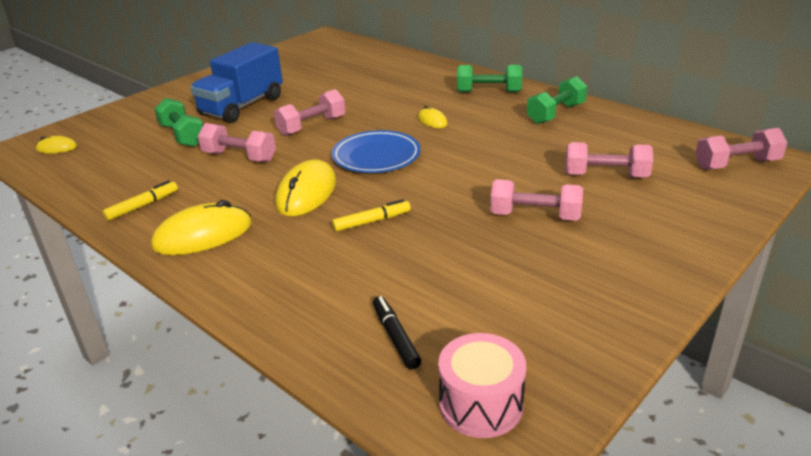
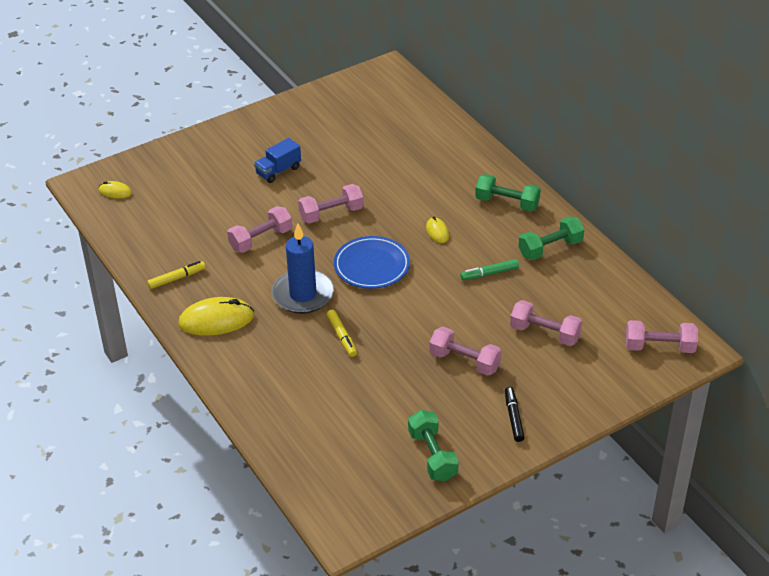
camera: 15 degrees right, 10 degrees up
(183, 136) = (220, 200): green dumbbell -> green dumbbell (432, 455)
(239, 157) = (261, 239): pink dumbbell -> pink dumbbell turned 75 degrees counterclockwise
(242, 106) = (278, 171): blue truck -> blue truck, size x0.55
(306, 193) = (303, 294): yellow mouse -> blue candle
(372, 221) = (342, 336): yellow marker -> yellow marker turned 75 degrees clockwise
(395, 337) = (320, 438): black marker -> black marker (513, 417)
(481, 404) = (352, 496): pink drum -> none
(508, 141) = (489, 273): none -> green marker

